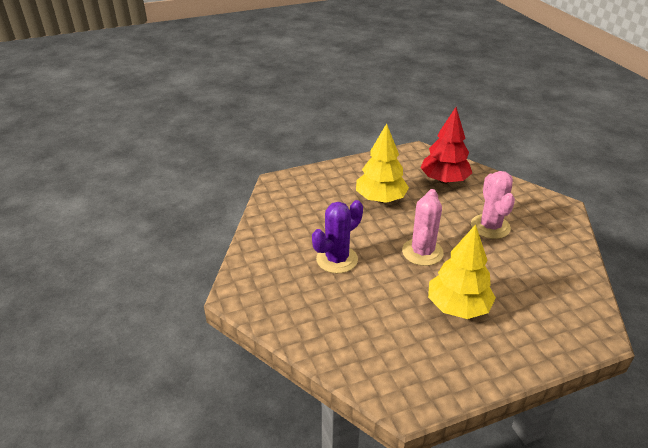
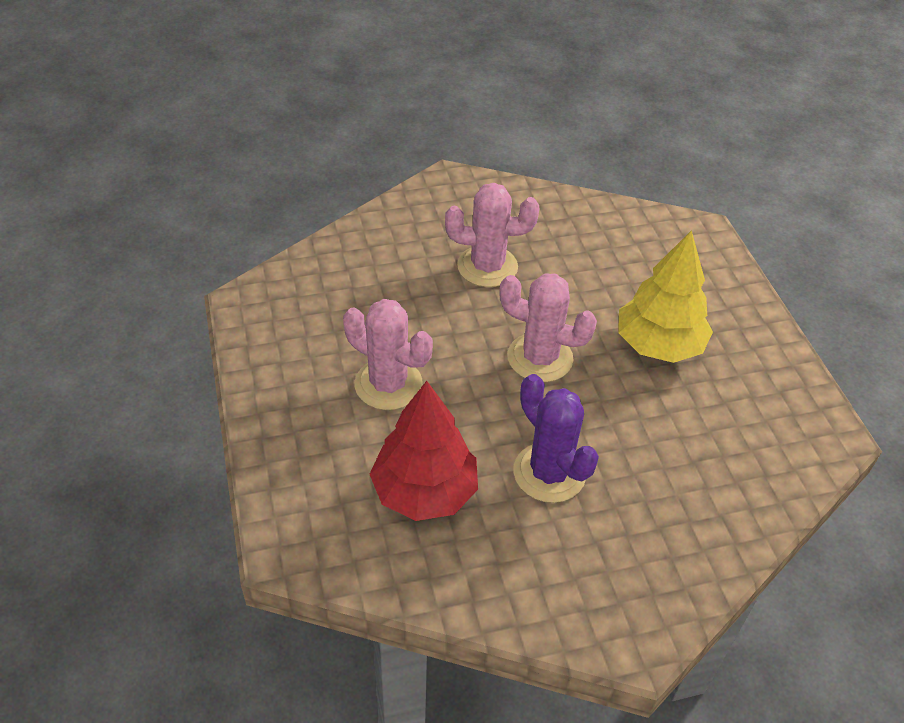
camera: 85 degrees left, 10 degrees up
(380, 199) = (388, 384): yellow tree -> pink cactus
(444, 180) = (352, 288): red tree -> red tree (424, 491)

